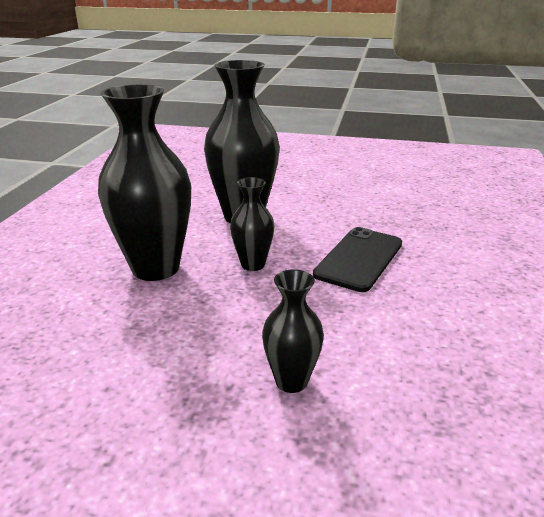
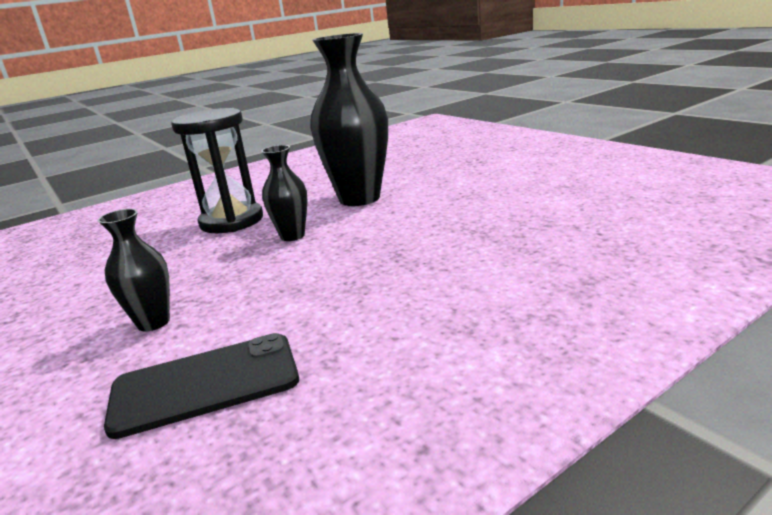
camera: 45 degrees right, 5 degrees down
(155, 268) = (231, 221): black vase -> black hourglass
(359, 259) = (380, 255): black phone -> black phone (205, 384)

